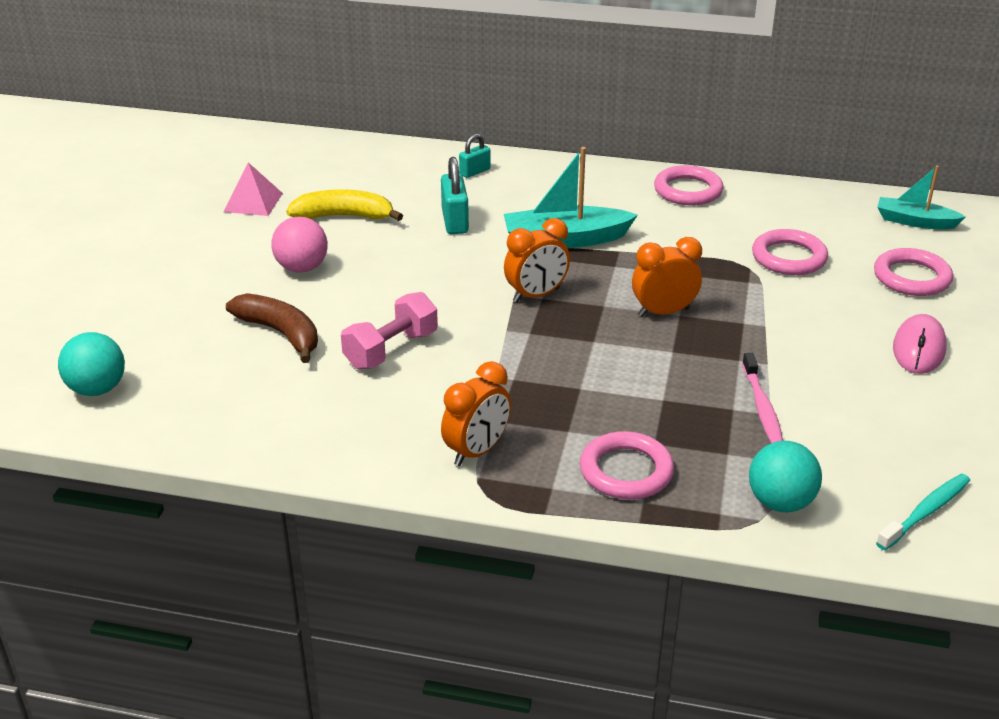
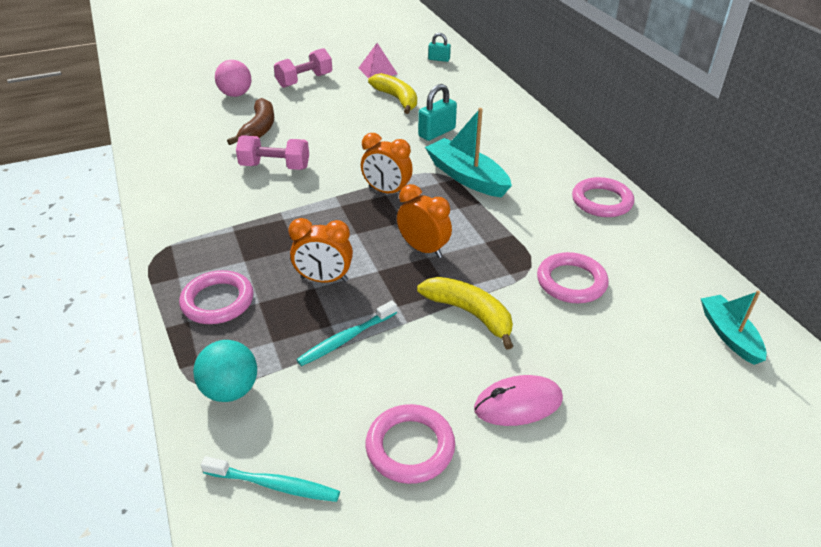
camera: 55 degrees right, 5 degrees up
(97, 389) = (166, 105): turquoise ball -> none
(198, 259) = (304, 80): none -> pink dumbbell
(302, 268) = (329, 109): pink ball -> pink ball (236, 94)
(475, 172) = (504, 116): turquoise padlock -> turquoise padlock (439, 59)
(477, 451) = (196, 234): orange clock -> orange clock (324, 279)
(762, 407) = (346, 339): pink toothbrush -> turquoise toothbrush
(786, 326) = (470, 313): none -> yellow banana
(911, 277) = (630, 363): pink ring -> pink ring (410, 447)

